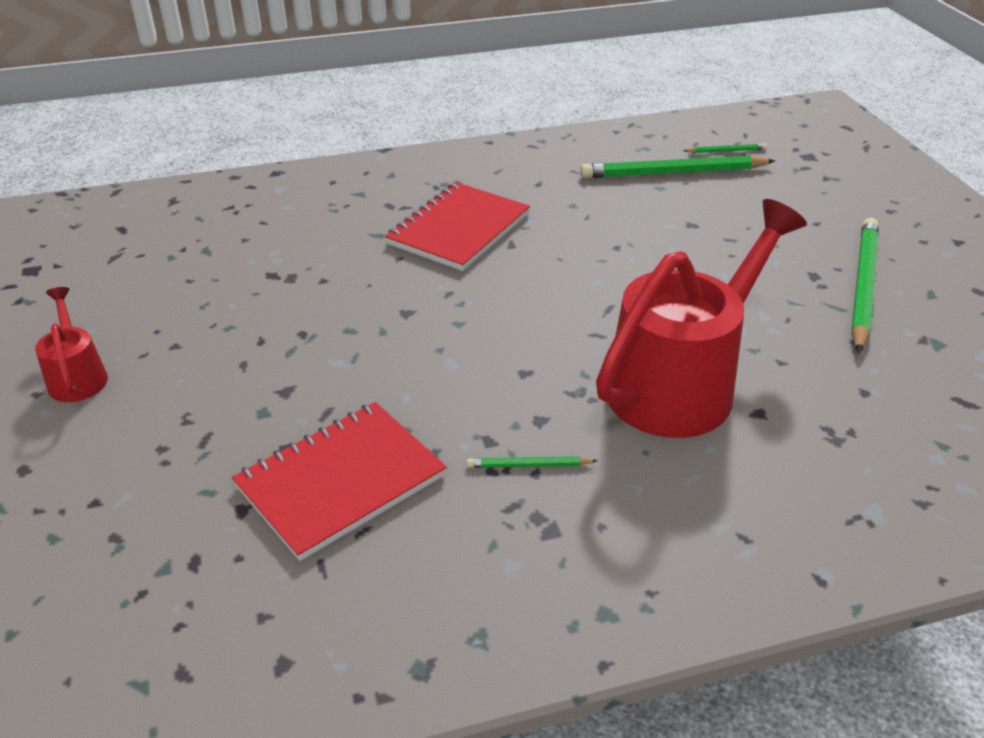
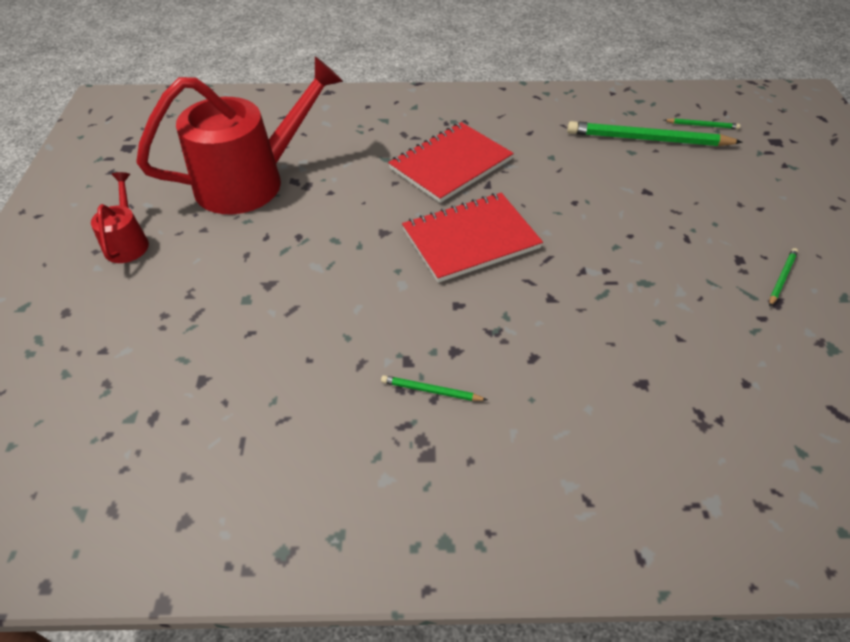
camera: 15 degrees right, 10 degrees up
(341, 481) = (281, 372): red notebook -> red notebook (470, 239)
(682, 382) = (585, 340): red watering can -> red watering can (252, 180)
(863, 286) = (781, 278): green pencil -> green pencil, size x0.45

